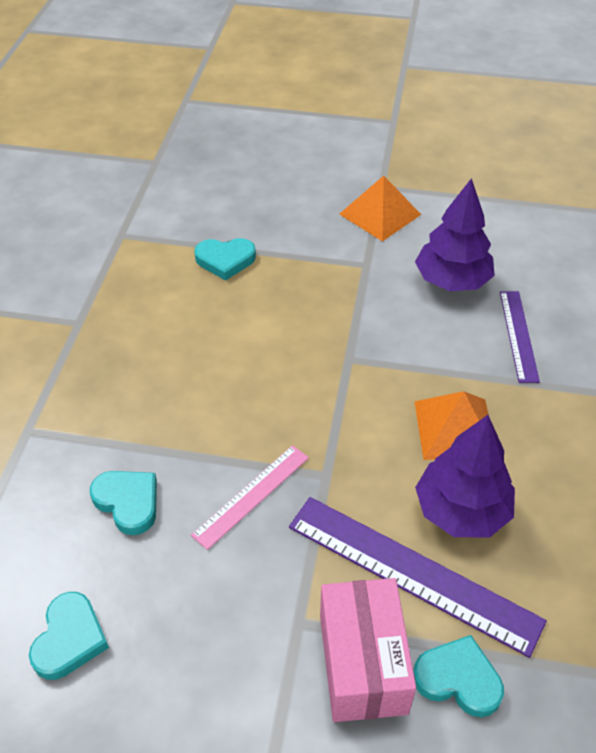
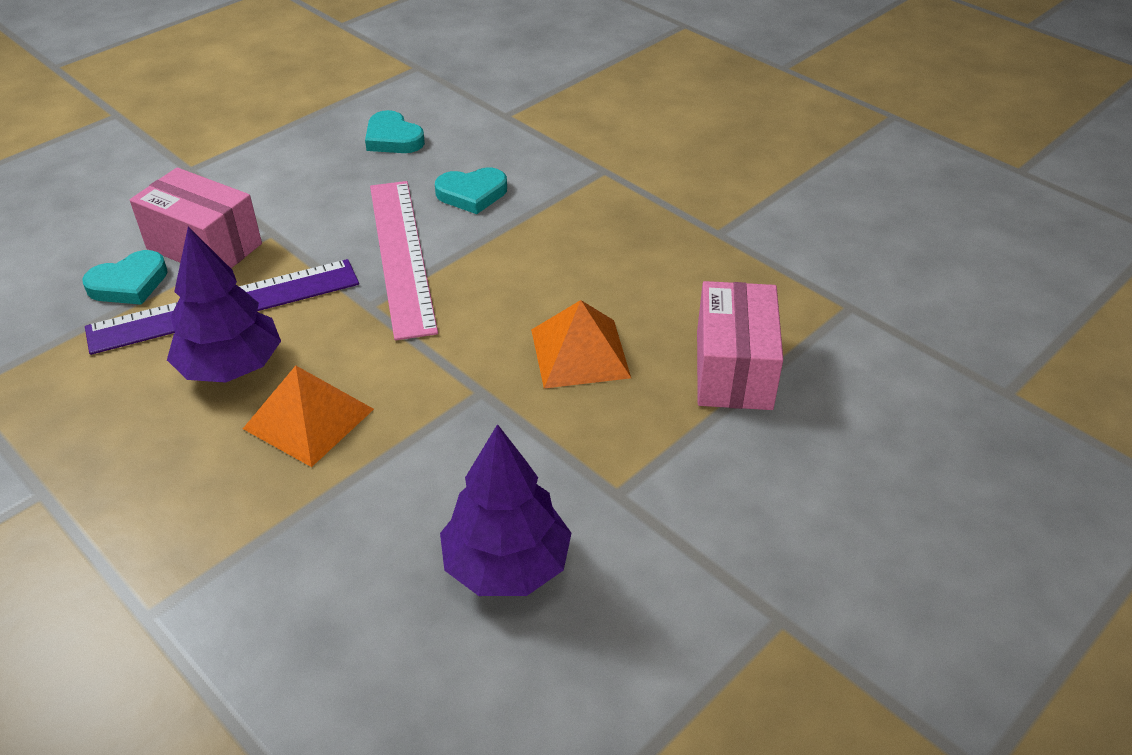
camera: 125 degrees right, 5 degrees down
(225, 260) = (733, 369): turquoise heart -> pink box
(252, 496) = (401, 255): pink ruler -> pink ruler, size x1.72
(380, 214) = (712, 574): orange pyramid -> orange pyramid (580, 353)
(518, 335) = (353, 568): purple ruler -> none

